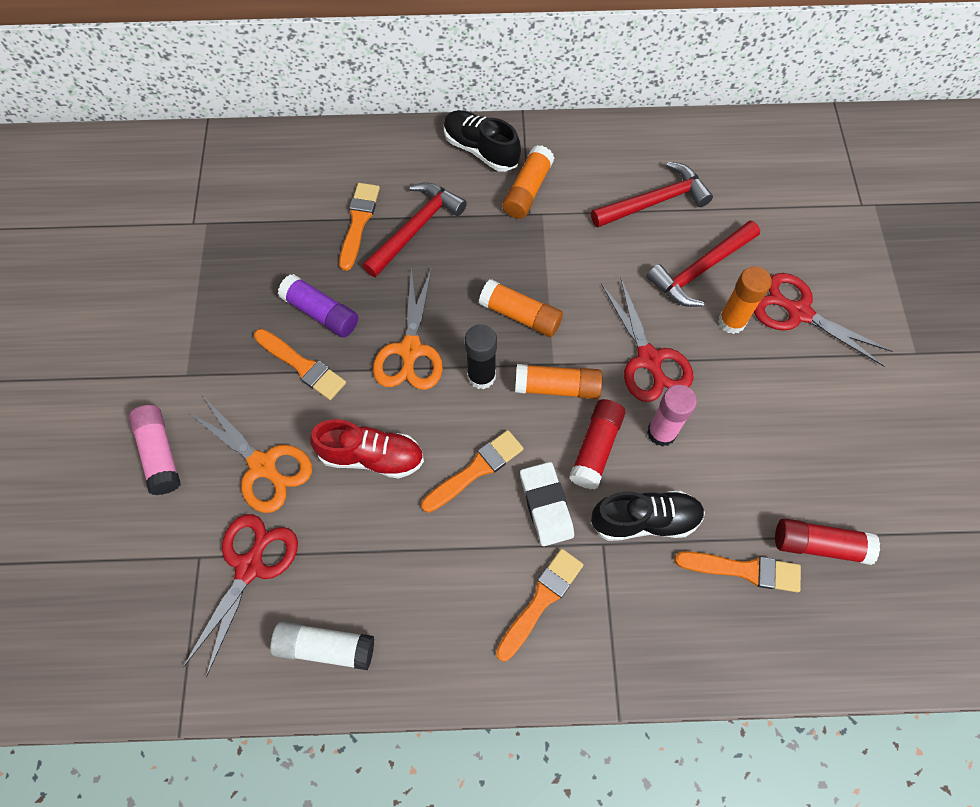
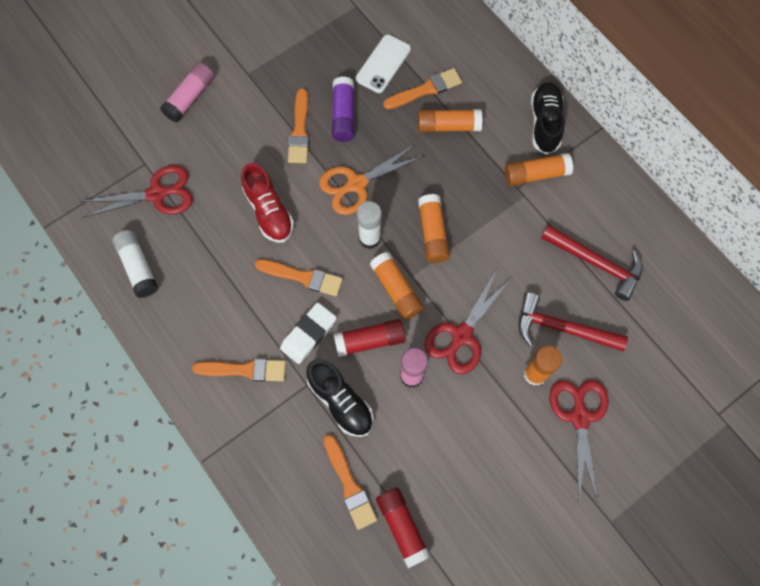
camera: 55 degrees right, 5 degrees up
(262, 465) = (221, 156): orange scissors -> none
(296, 240) = (383, 64): none -> white phone
(415, 229) = (448, 126): red hammer -> orange glue stick
(481, 376) = (370, 238): black glue stick -> white glue stick

